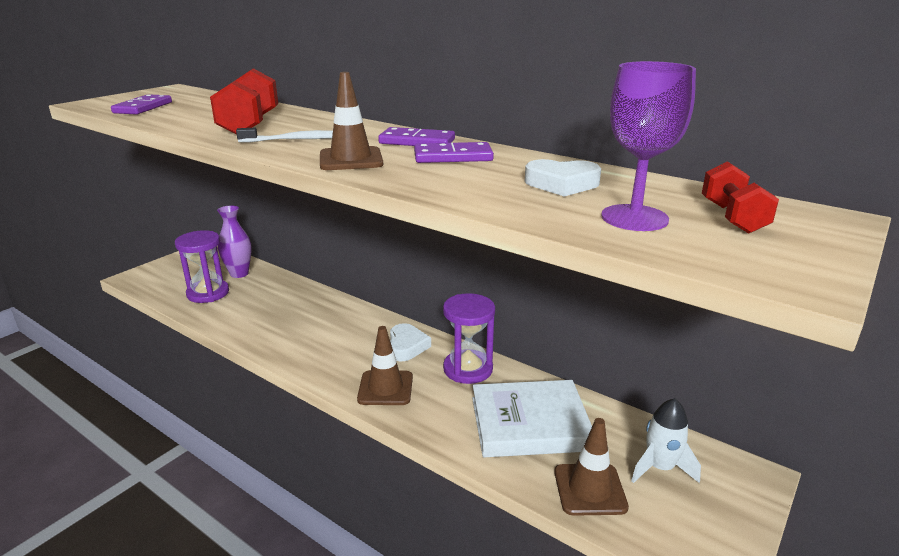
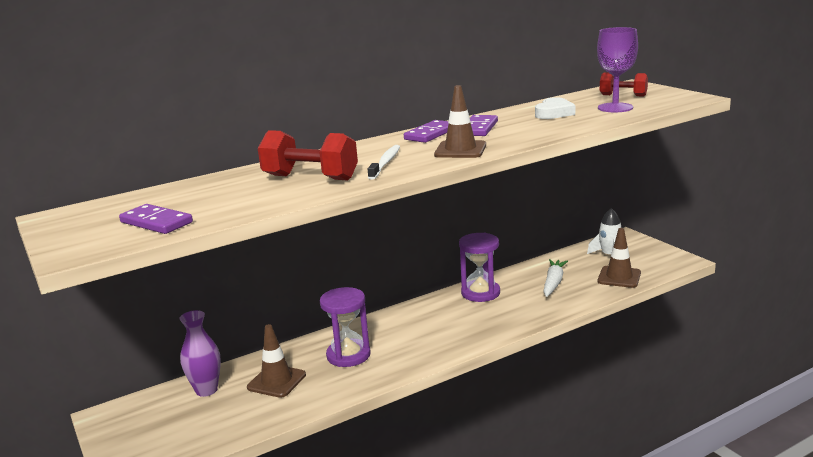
camera: 65 degrees left, 5 degrees down
(208, 293) = (235, 411): purple hourglass -> purple hourglass (348, 355)
(385, 388) = (484, 326): brown traffic cone -> brown traffic cone (276, 381)
(406, 346) = (432, 312): white heart -> none
(529, 423) = (553, 283): white book -> white carrot

